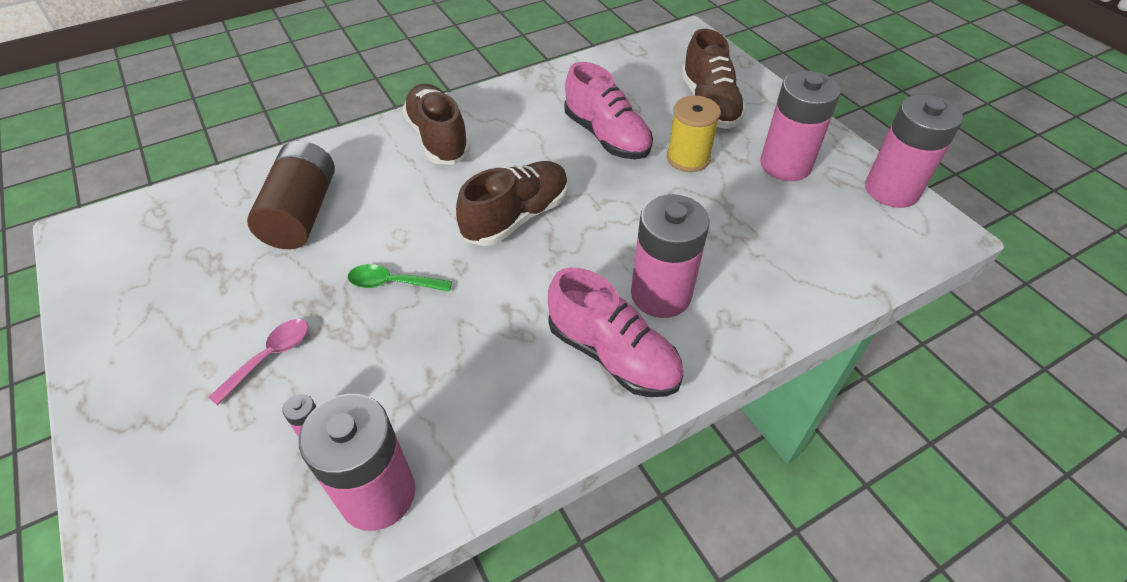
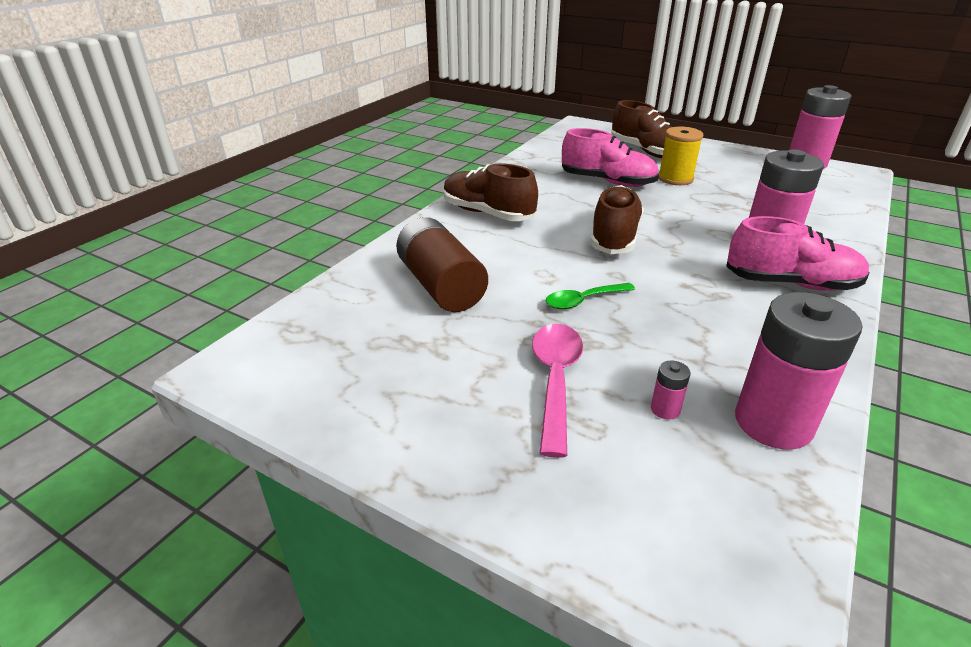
camera: 30 degrees left, 15 degrees down
(270, 357) = (555, 380): pink spoon -> pink spoon, size x1.51
(785, 165) = (735, 167): pink battery -> none

